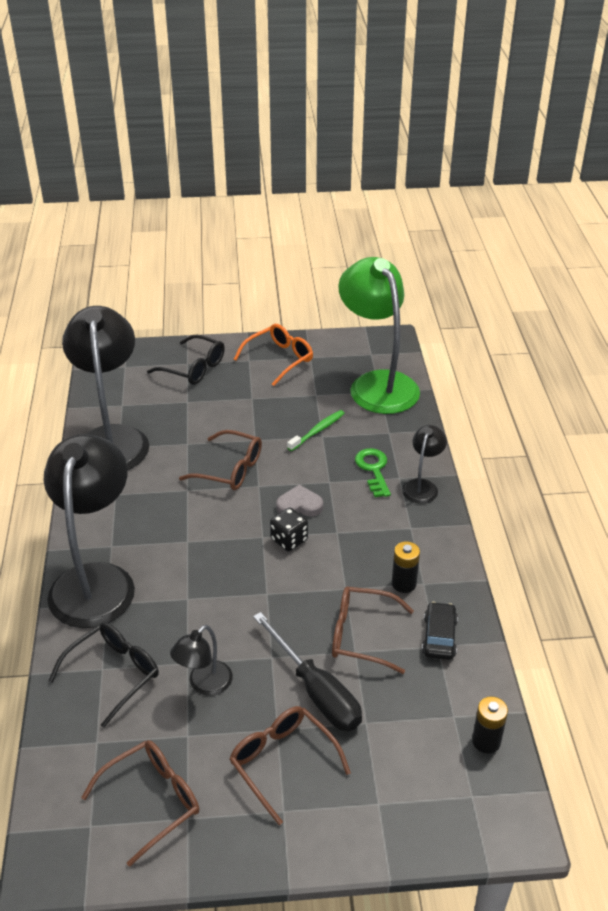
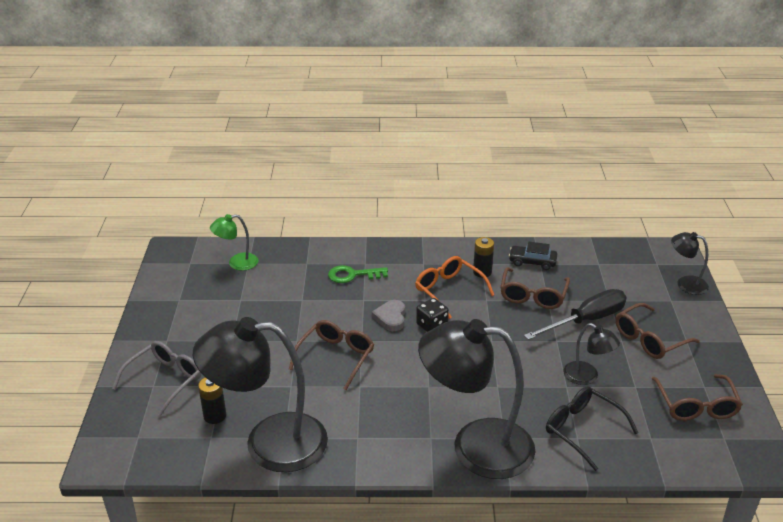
camera: 85 degrees left, 5 degrees down
(151, 801) = (696, 405): brown glasses -> brown glasses turned 150 degrees counterclockwise
(193, 368) = (164, 381): black glasses -> grey glasses
(279, 359) = (174, 319): orange glasses -> orange glasses (449, 291)
(317, 431) = (294, 302): green toothbrush -> none
(377, 384) = (237, 263): green lamp -> green lamp, size x0.46
(422, 486) = (377, 253): black lamp -> black lamp (685, 283)
(486, 741) = (616, 253): black battery -> black battery (215, 416)

